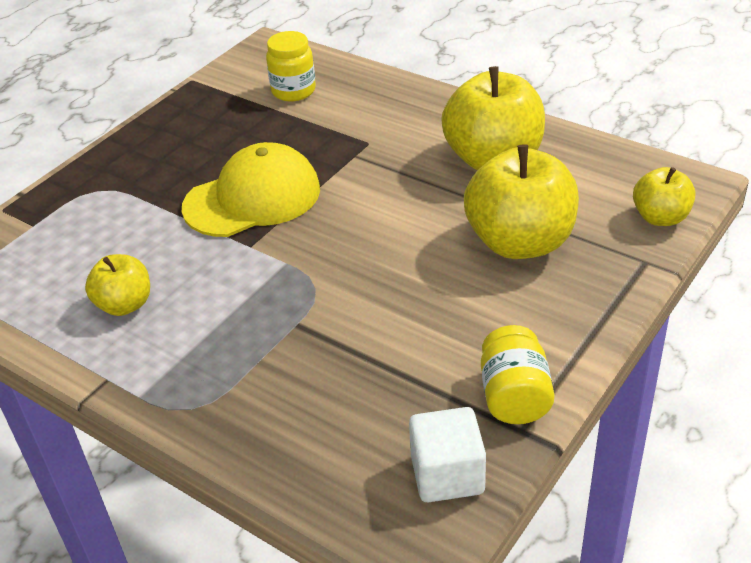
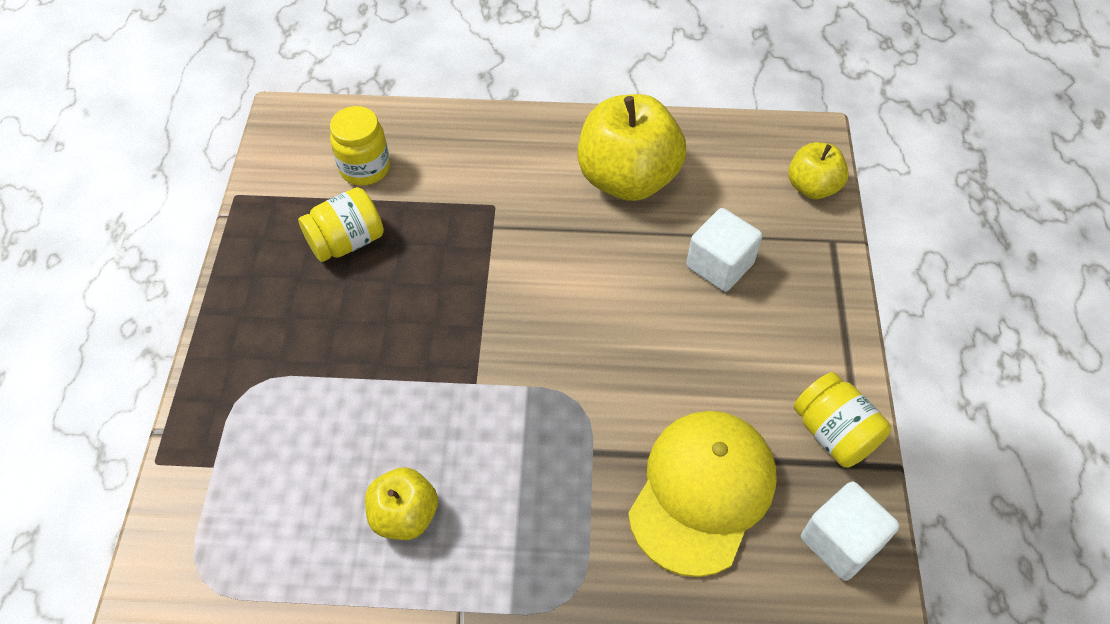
camera: 35 degrees left, 15 degrees up
(240, 130) = (347, 241): none -> yellow jar
(252, 198) = (431, 323): yellow cap -> yellow cap (702, 492)
(520, 242) = (719, 265): yellow apple -> white cube

